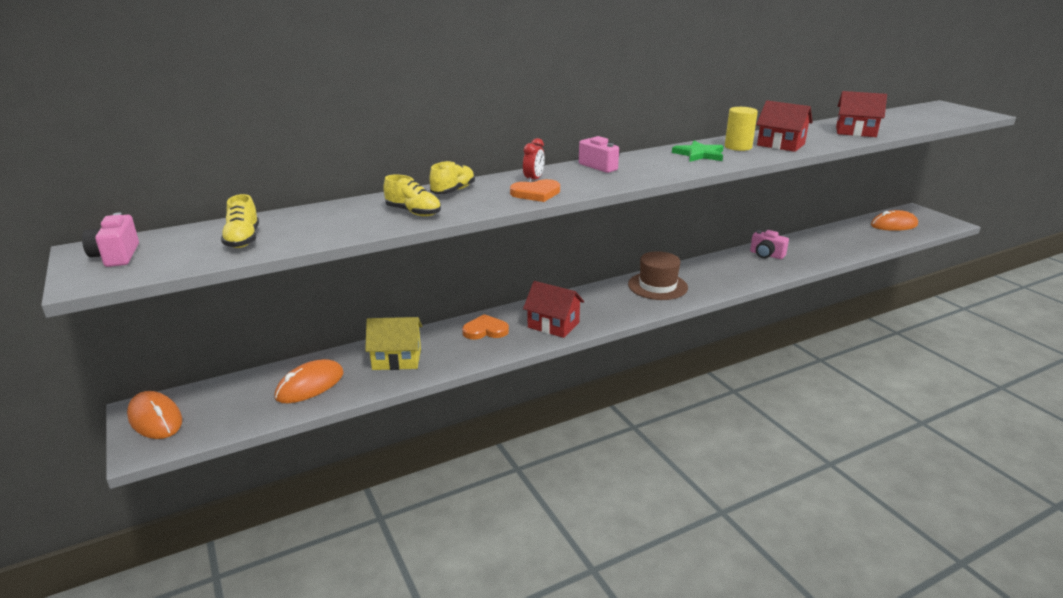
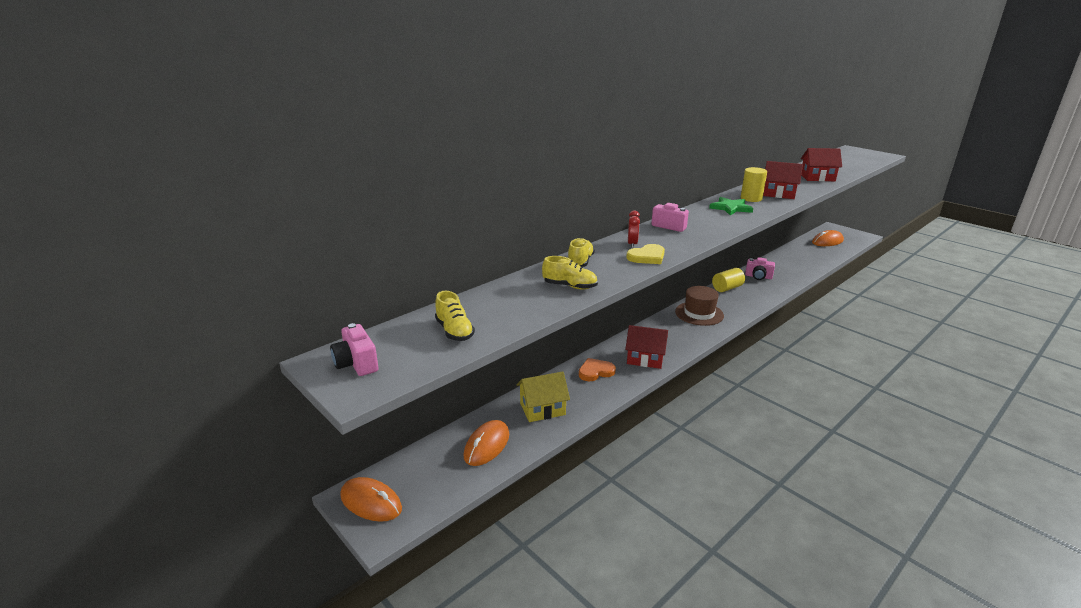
camera: 15 degrees left, 0 degrees up
(536, 193) = (647, 257): orange heart -> yellow heart
(715, 263) = (727, 288): none -> yellow cylinder

